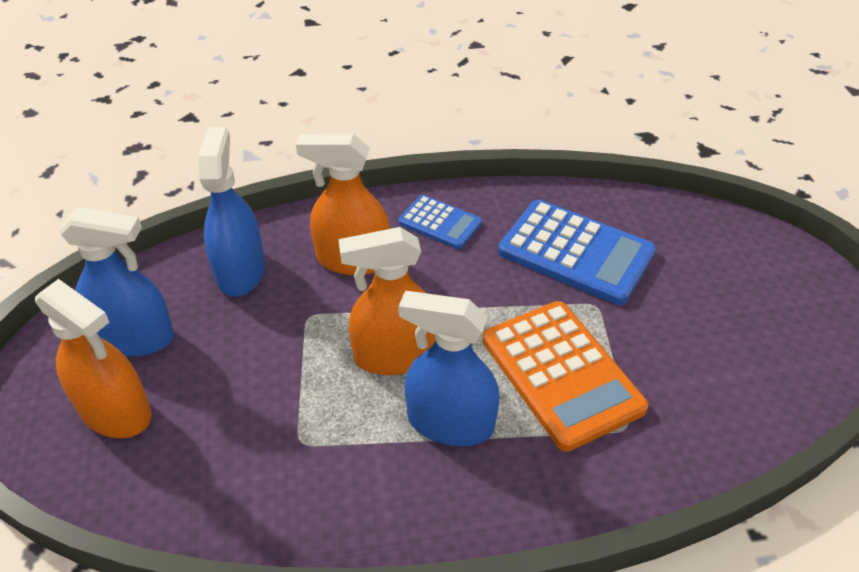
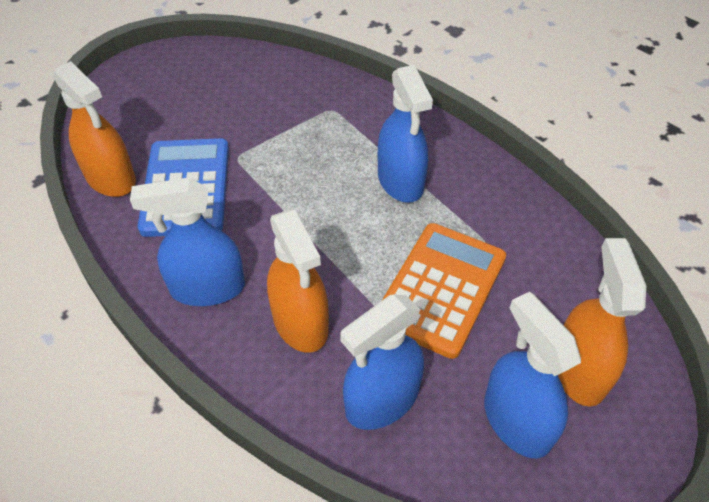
camera: 125 degrees left, 5 degrees up
(395, 356) = (375, 236): orange spray bottle -> orange spray bottle (111, 178)
(440, 223) = (207, 288): blue calculator -> blue spray bottle
(561, 374) = (315, 149): orange calculator -> orange calculator (441, 289)

